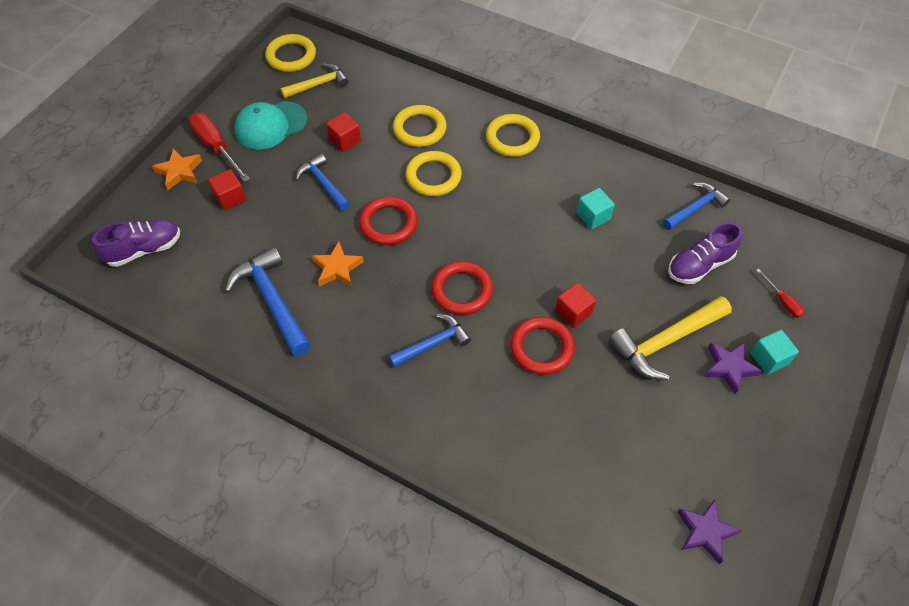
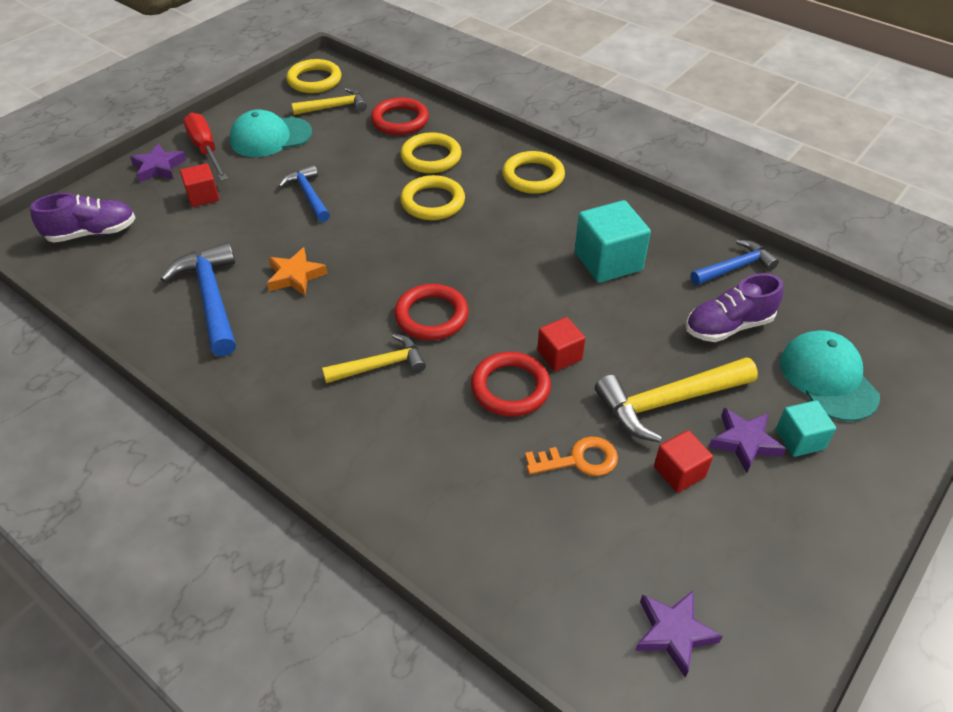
camera: 10 degrees right, 10 degrees down
(179, 171) = (159, 167): orange star -> purple star
(345, 140) = (345, 158): red cube -> red cube (679, 472)
(388, 223) = (368, 240): red ring -> red ring (400, 120)
(432, 344) = (380, 365): blue hammer -> yellow hammer
(593, 216) = (608, 261): turquoise cube -> turquoise cube, size x1.72
(608, 403) = (578, 460): none -> orange key
(782, 301) = (828, 378): red screwdriver -> turquoise cap

